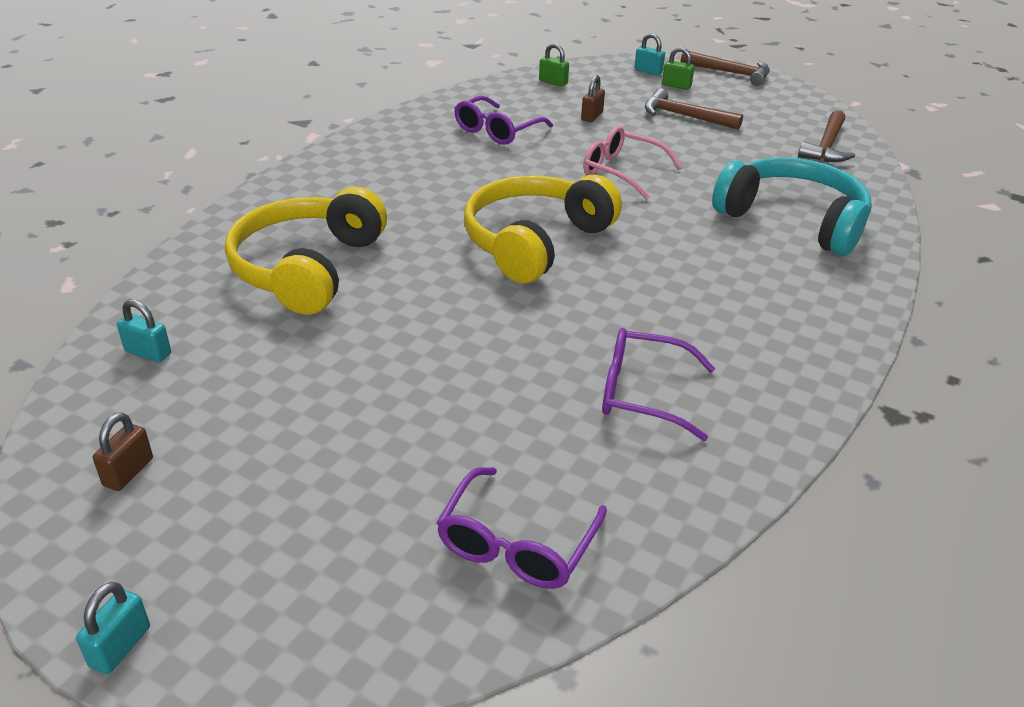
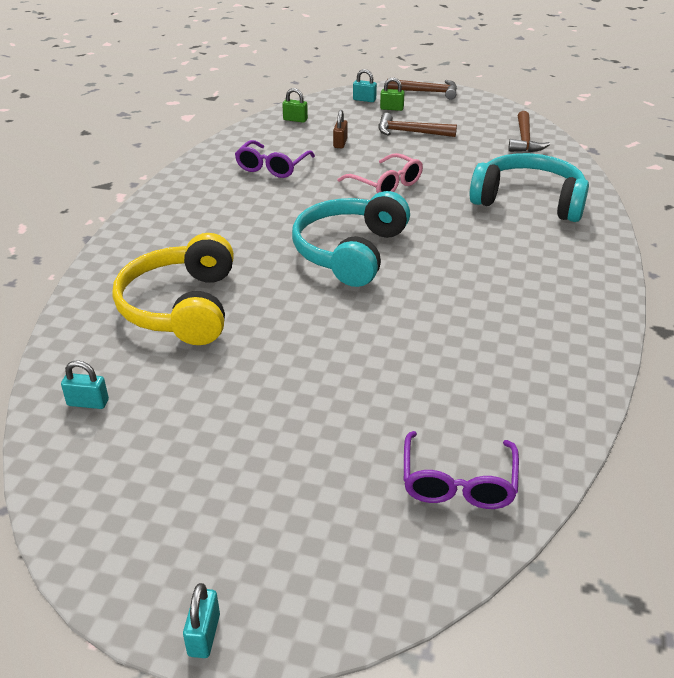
camera: 15 degrees left, 0 degrees up
(128, 472) = (129, 501): brown padlock -> none
(535, 242) = (350, 252): yellow headphones -> turquoise headphones
(622, 171) = (386, 184): pink glasses -> pink glasses turned 150 degrees counterclockwise
(642, 393) = (489, 352): purple glasses -> none

